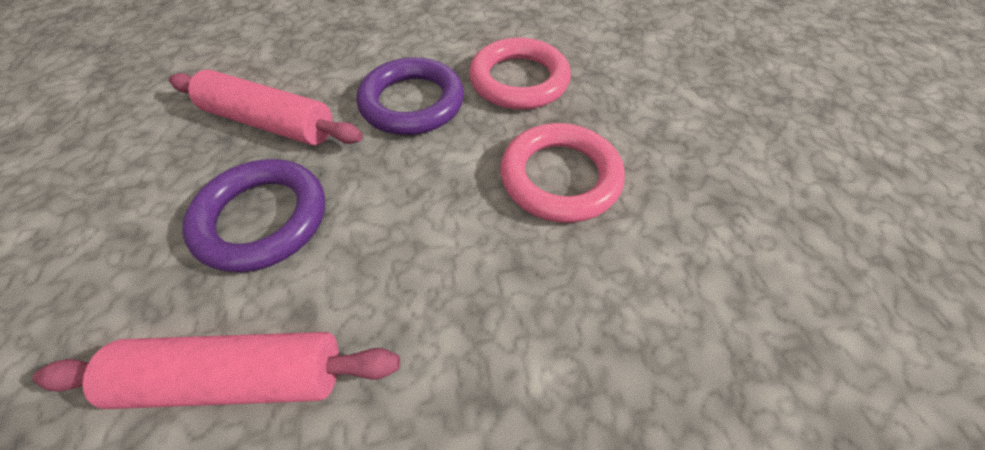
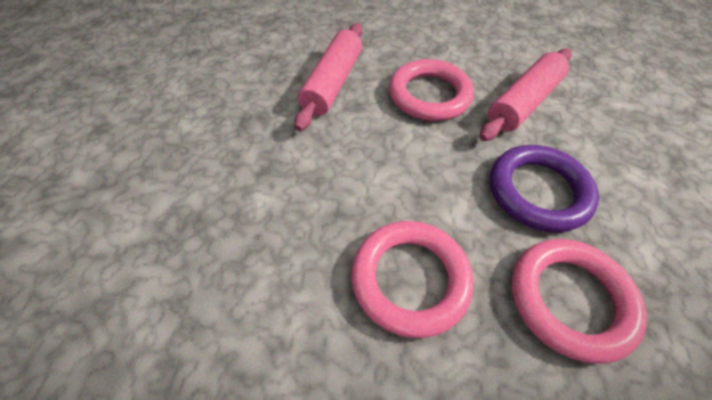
camera: 110 degrees right, 0 degrees up
(262, 219) = (429, 95): purple ring -> pink ring

